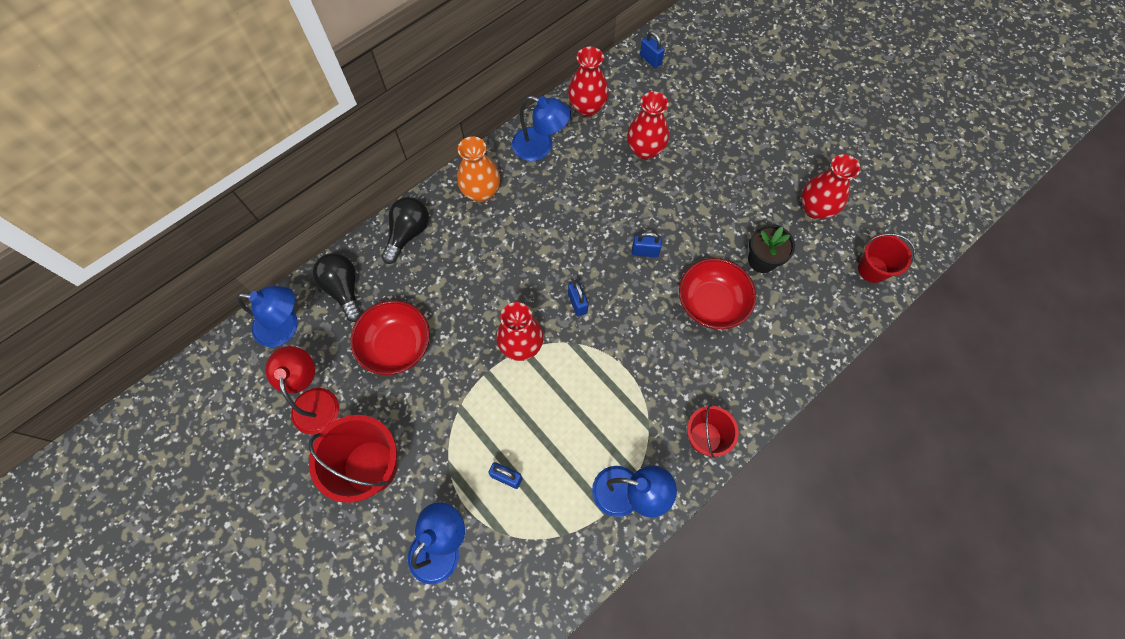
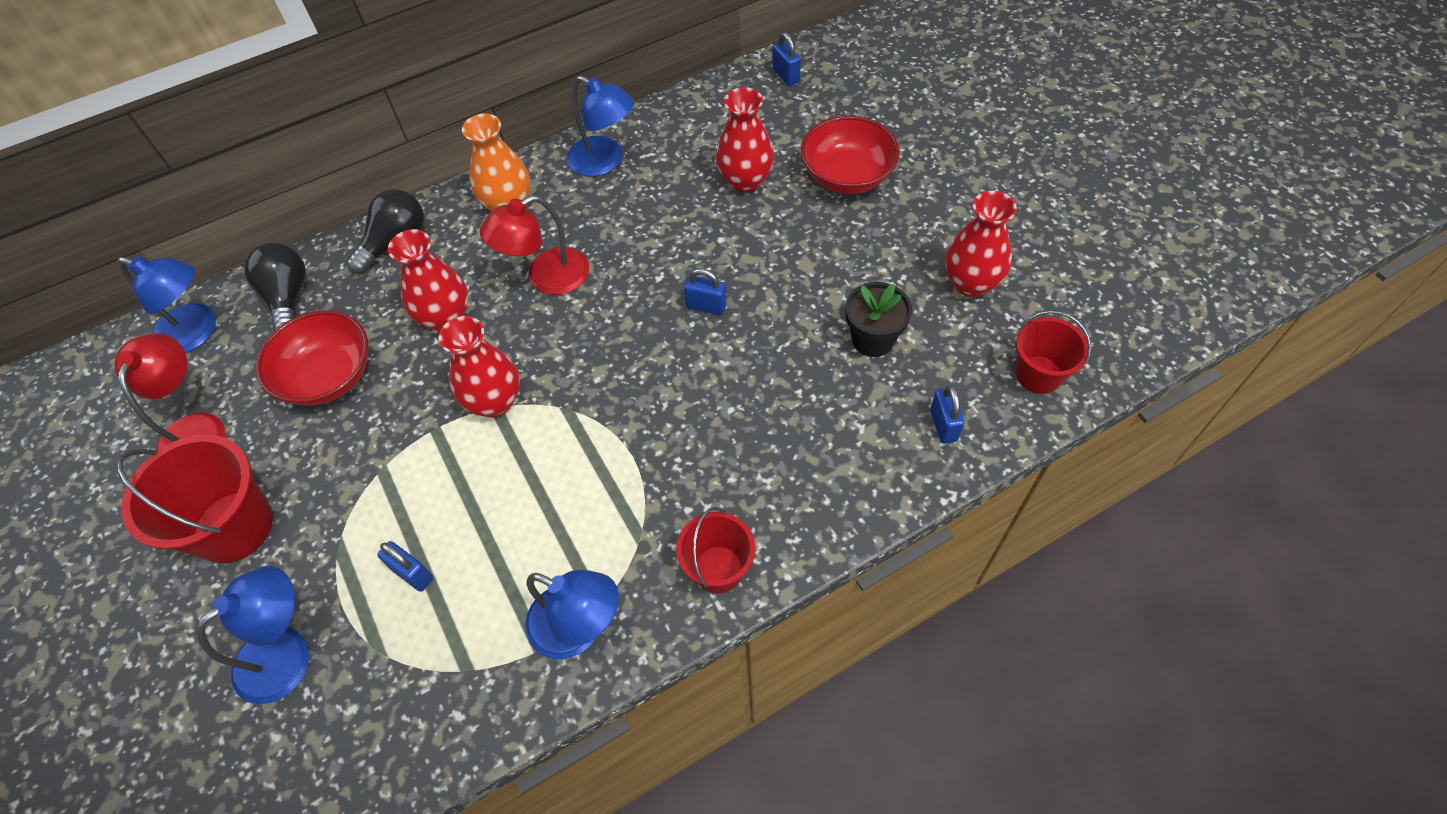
camera: 15 degrees right, 10 degrees down
(527, 246) = (546, 278): none -> red lamp
(577, 303) = (590, 359): blue padlock -> blue padlock (943, 425)
(587, 107) = (683, 122): red vase -> red vase (446, 318)
(711, 303) = (782, 386): red bowl -> red bowl (847, 176)

